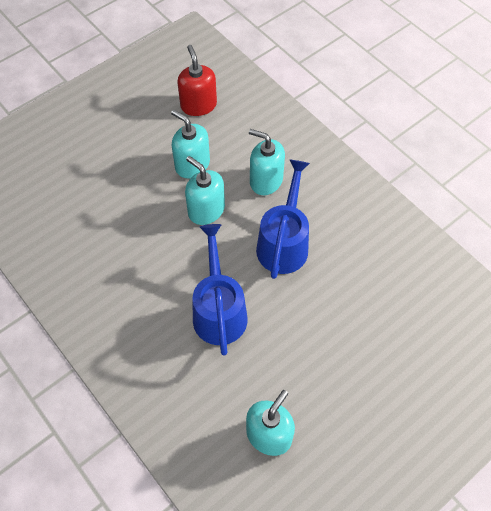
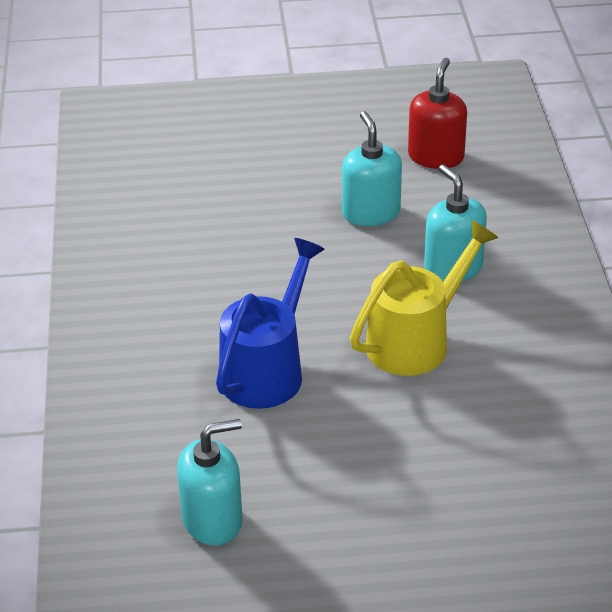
camera: 35 degrees right, 20 degrees down
(206, 210) = (345, 265): turquoise soap dispenser -> none
(284, 242) = (417, 340): blue watering can -> yellow watering can

